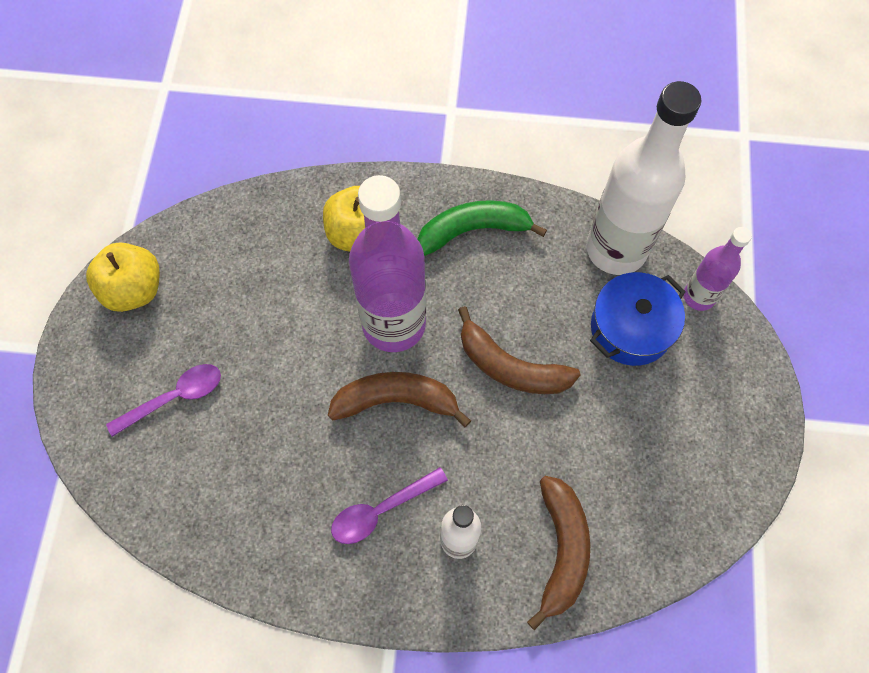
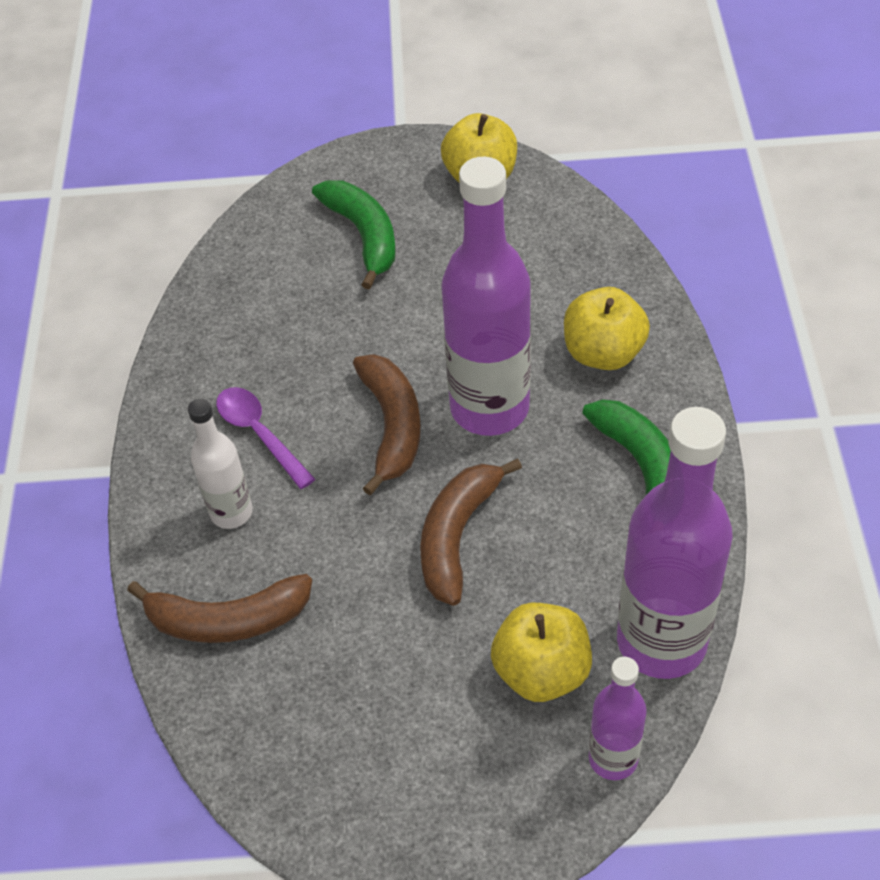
camera: 85 degrees right, 15 degrees down
(174, 398) = (363, 236): purple spoon -> green banana
(616, 249) = (661, 641): white bottle -> purple bottle
(631, 328) = (541, 671): blue pot -> yellow apple

